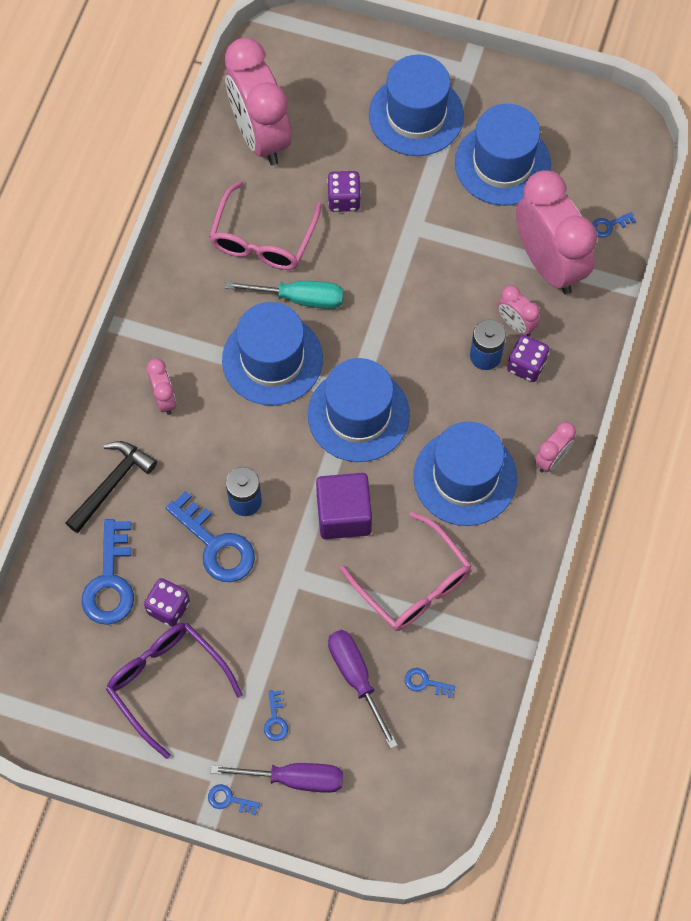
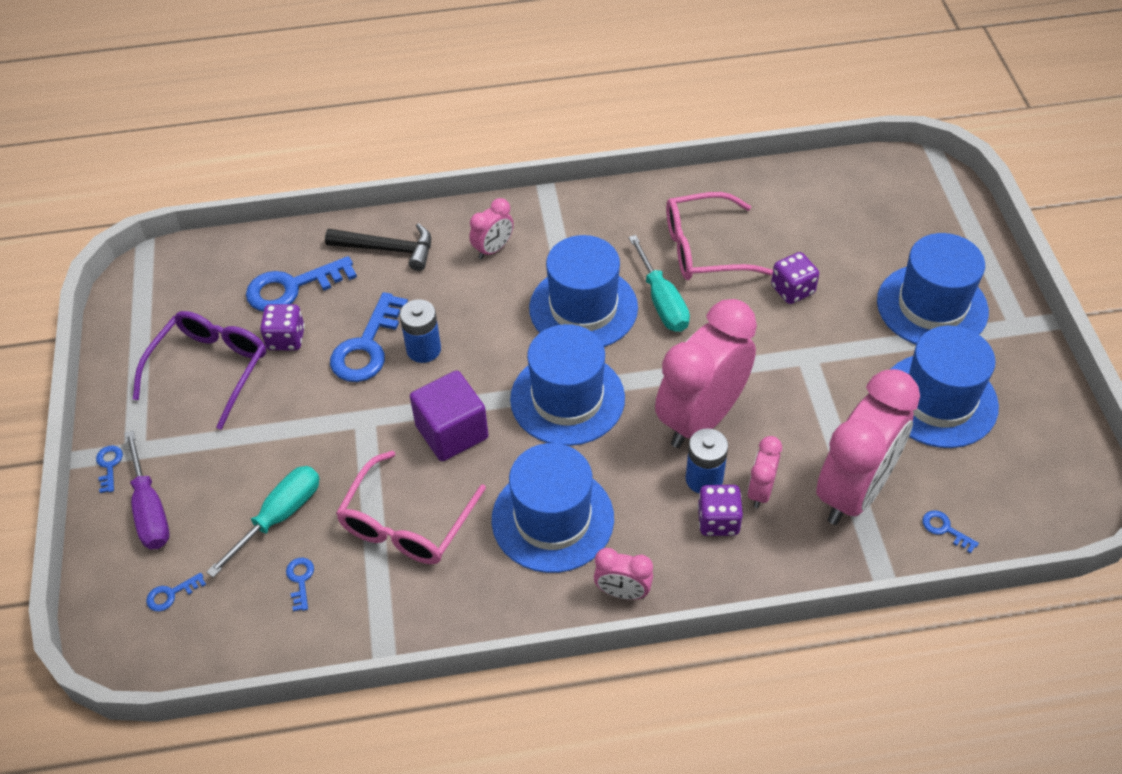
camera: 65 degrees right, 15 degrees down
(260, 136) = (809, 202): pink clock -> pink clock (701, 418)
(275, 720) = (206, 468): blue key -> blue key (171, 594)
(356, 678) = (279, 517): purple screwdriver -> turquoise screwdriver

